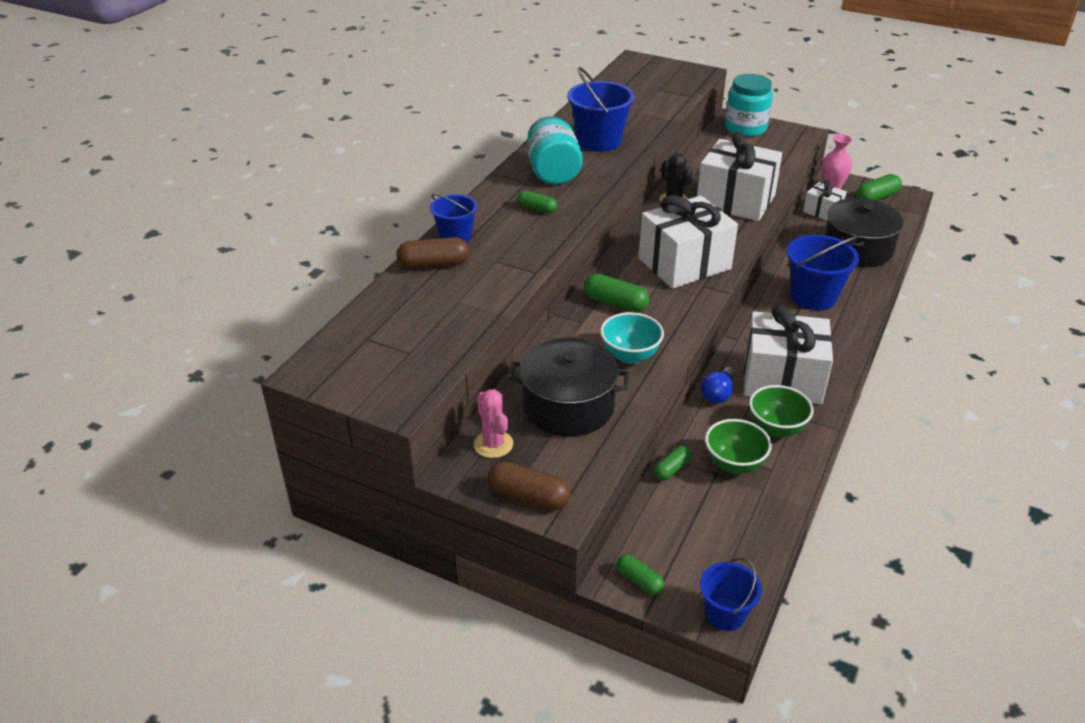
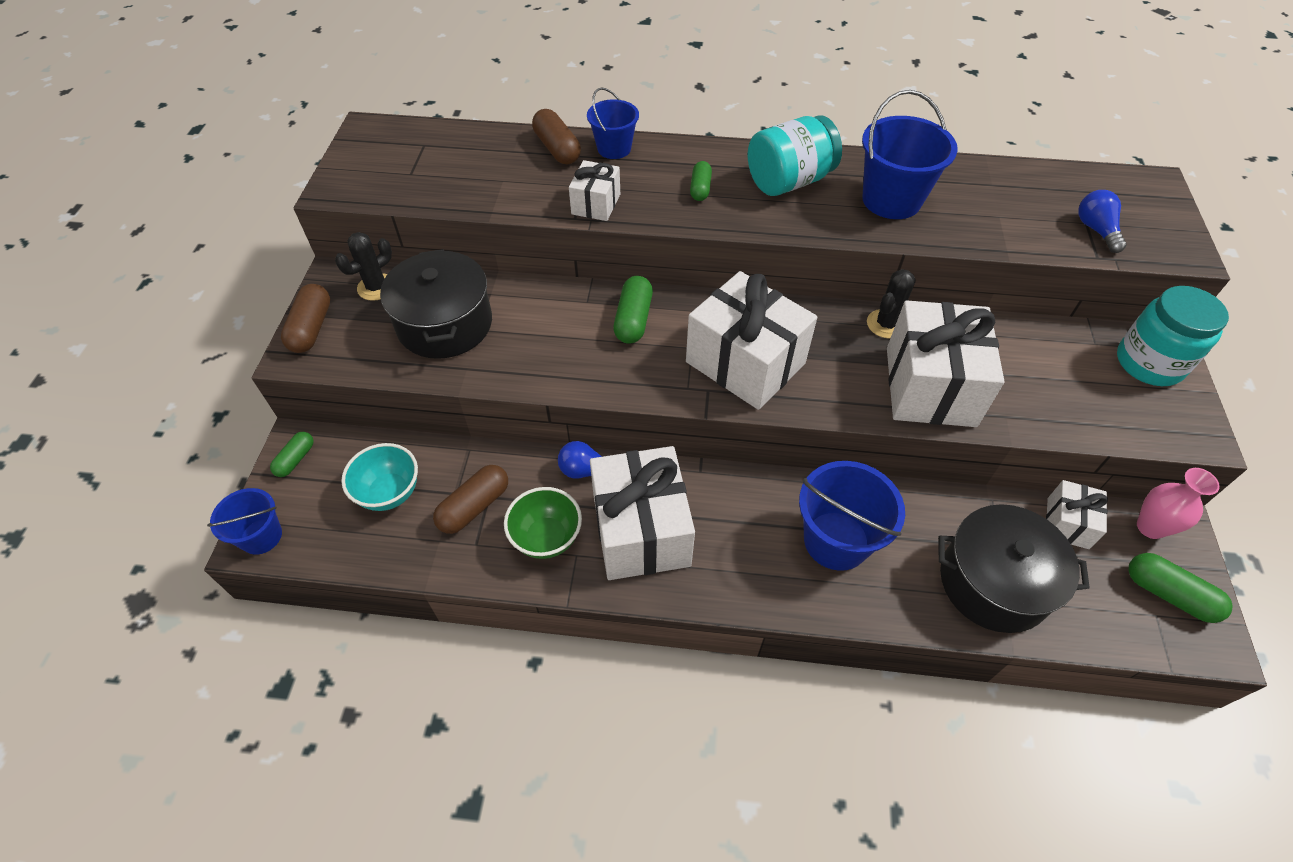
camera: 70 degrees right, 15 degrees up
(493, 444) = (376, 287): pink cactus -> black cactus
(524, 259) = (596, 204): none -> white gift
(630, 356) = (543, 352): turquoise bowl -> turquoise bowl (389, 493)
(667, 89) = (1096, 230): none -> blue light bulb
(671, 469) = (452, 453): green capsule -> none
(734, 464) = (474, 507): green bowl -> brown capsule

